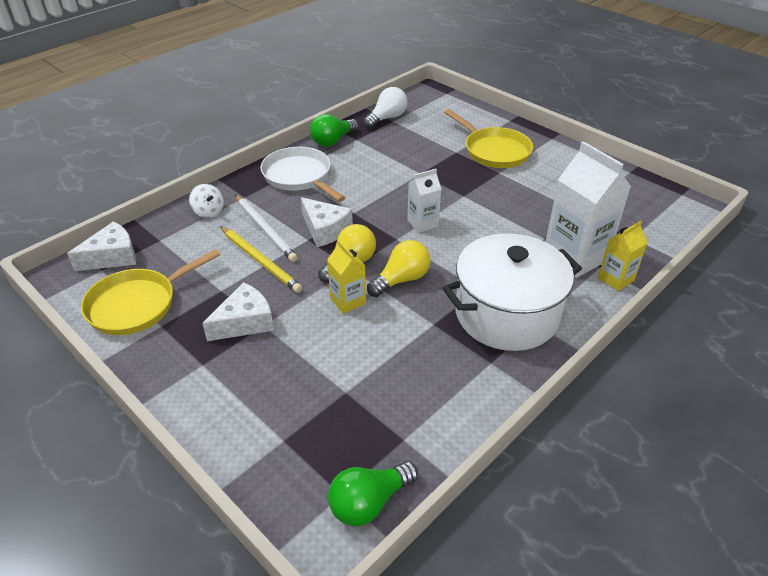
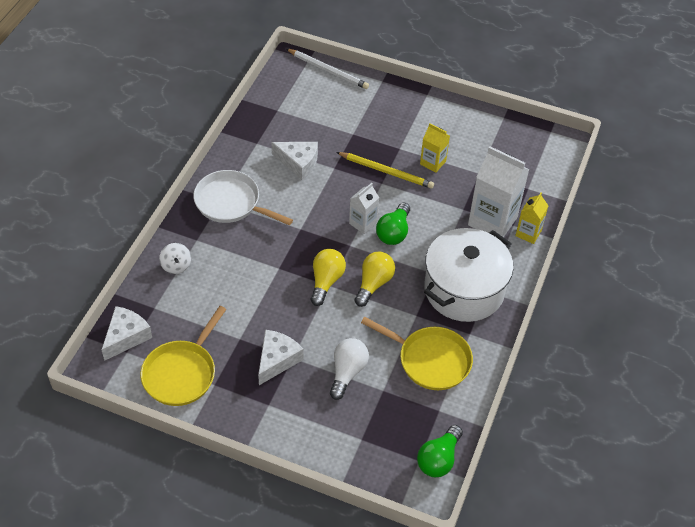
camera: 25 degrees left, 10 degrees up
(209, 212) = (176, 265): white spinning top -> white spinning top turned 45 degrees clockwise
(260, 261) = (253, 301): yellow pencil -> yellow pencil (386, 171)
(265, 230) = (237, 269): white pencil -> white pencil (328, 70)
(325, 230) = (287, 254): white cheese -> white cheese (298, 163)
(333, 141) = (236, 151): green light bulb -> green light bulb (394, 232)
(348, 301) = (343, 316): yellow carton -> yellow carton (433, 163)
(387, 118) = (270, 108): white light bulb -> white light bulb (347, 372)
(494, 151) = (384, 124): yellow pan -> yellow pan (430, 360)

